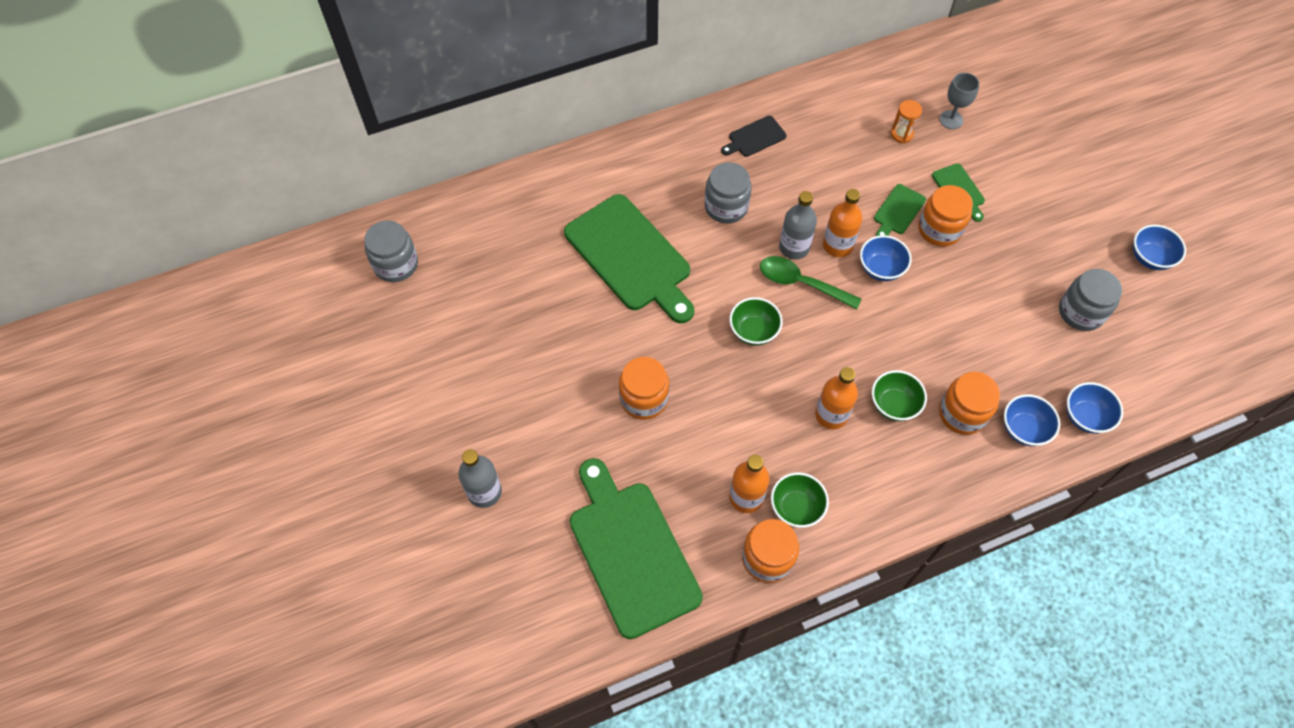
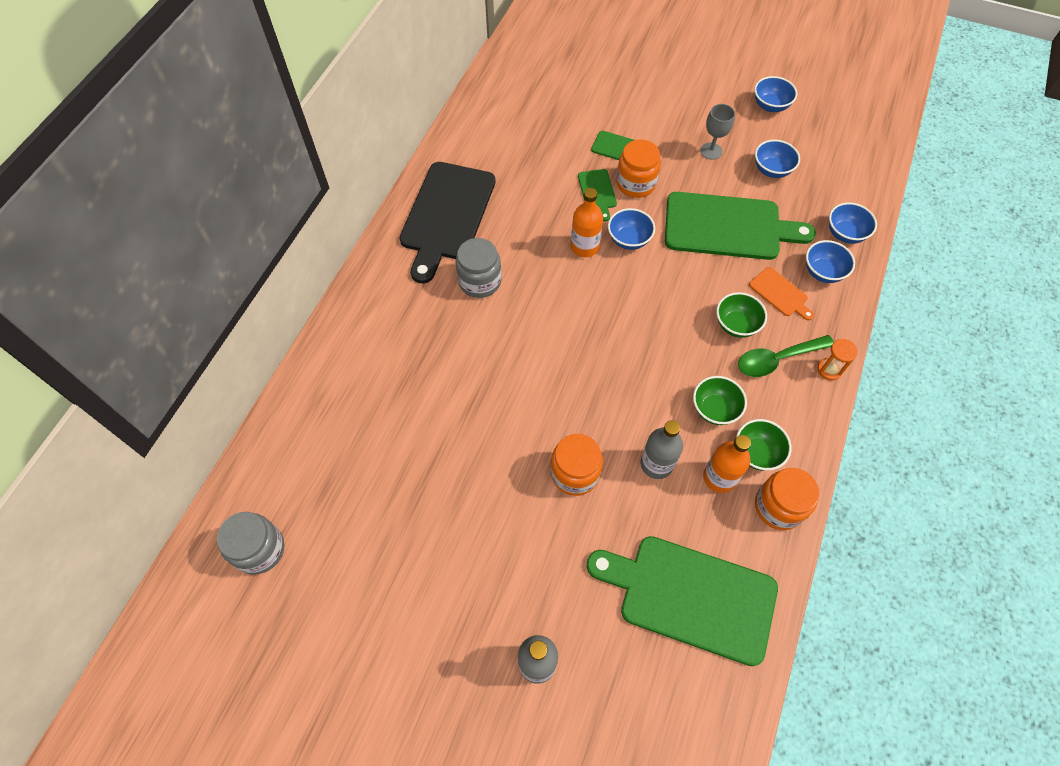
camera: 45 degrees left, 0 degrees up
(630, 257) = (450, 376): green cutting board -> green cutting board (728, 227)
(753, 331) = (595, 354): green bowl -> green bowl (714, 409)
(754, 137) = (446, 215): black cutting board -> black cutting board, size x2.23
(794, 247) = (558, 272): grey bottle -> grey bottle (656, 464)
(801, 283) = (590, 293): green spoon -> green spoon (777, 359)
(831, 415) = (707, 367): orange bottle -> none
(901, 134) = (543, 138): orange hourglass -> orange hourglass (829, 370)
(951, 120) = (564, 105): grey goblet -> grey goblet (711, 151)
(962, 413) = (780, 294): orange jar -> orange cutting board
(1081, 312) = (771, 170): grey jar -> blue bowl

